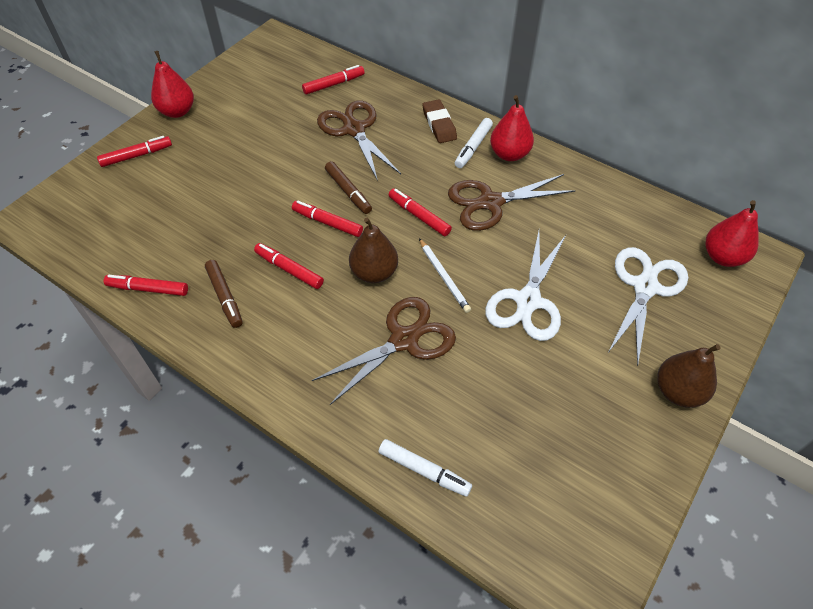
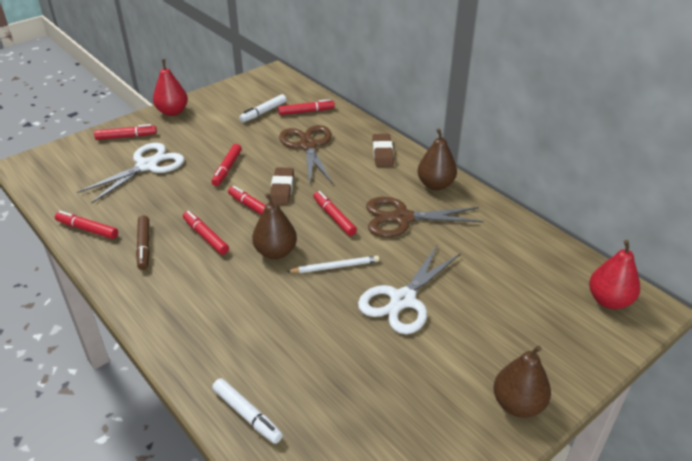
camera: 15 degrees right, 15 degrees down
(275, 177) = (227, 169): none -> red marker
(348, 191) = (282, 189): brown marker -> brown eraser
(404, 340) = (277, 308): brown scissors -> none
(444, 277) = (335, 266): white pencil -> white pencil turned 90 degrees counterclockwise
(473, 147) = (405, 174): white marker -> white marker (263, 112)
(509, 154) = (435, 185): red pear -> brown pear
(645, 287) = (520, 310): white scissors -> white scissors (147, 166)

